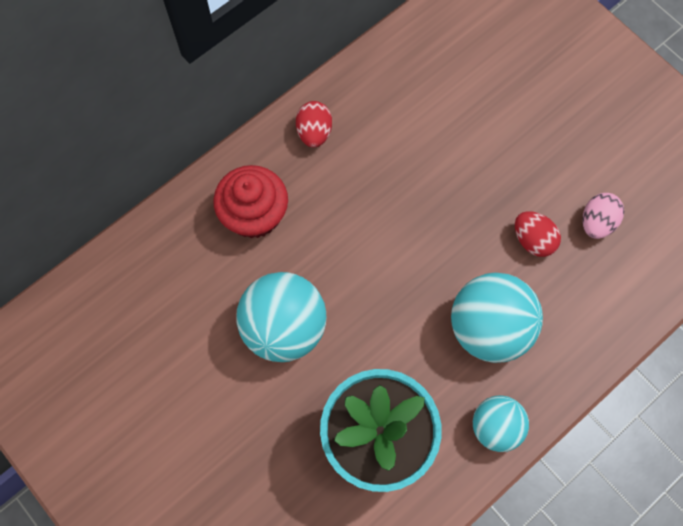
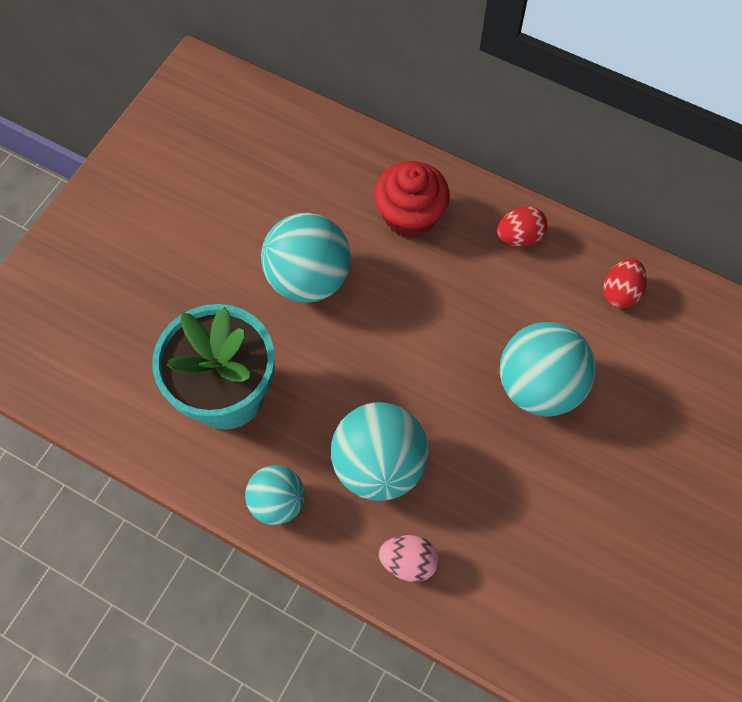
camera: 70 degrees right, 5 degrees down
(460, 173) = (539, 386): none -> turquoise ball
(533, 240) = (495, 481): red egg -> red egg (620, 292)
(597, 222) = (545, 544): pink egg -> pink egg (408, 562)

